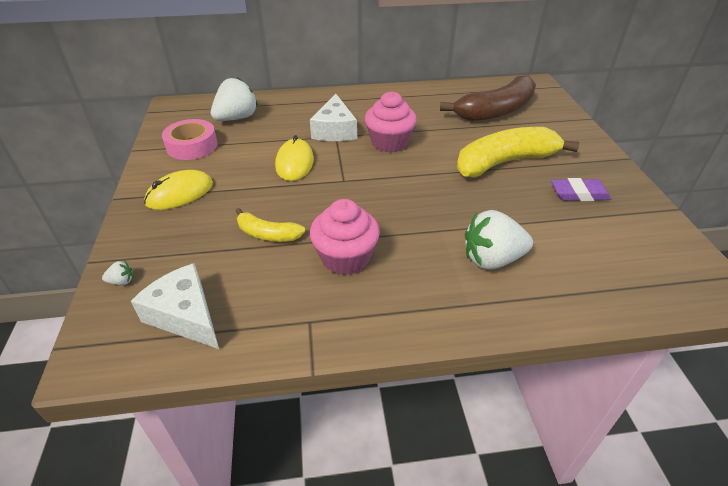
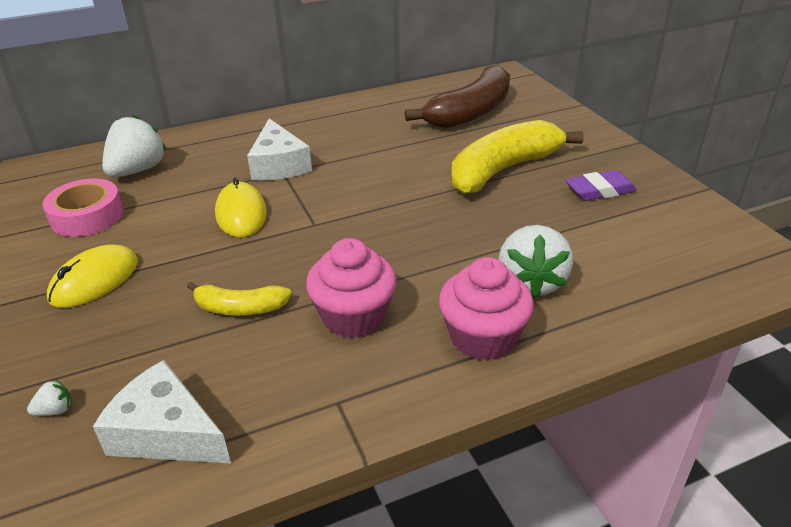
camera: 15 degrees left, 5 degrees down
(389, 143) = (355, 169): pink cupcake -> pink cupcake (482, 337)
(492, 259) = (530, 282): white strawberry -> white strawberry turned 60 degrees counterclockwise

